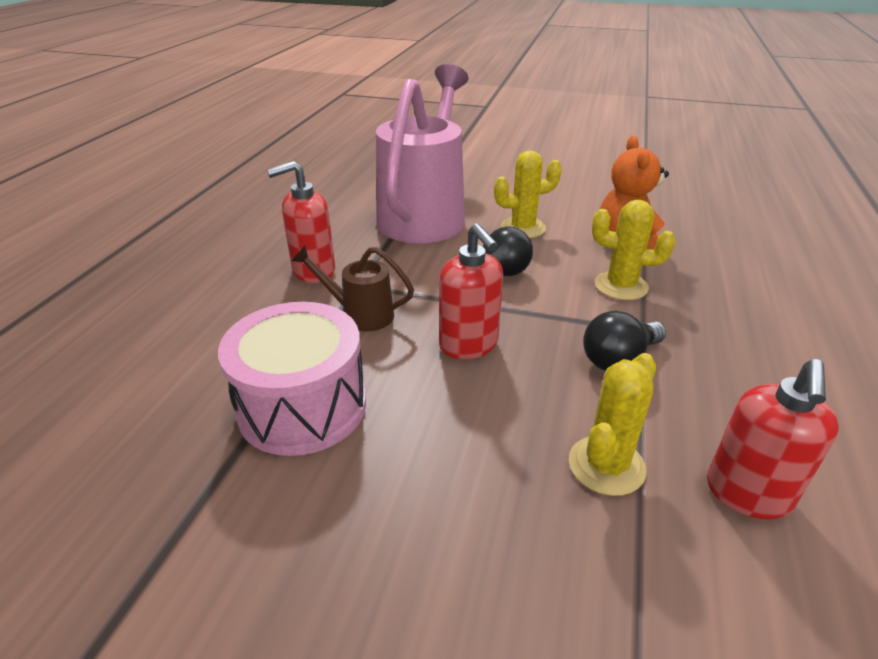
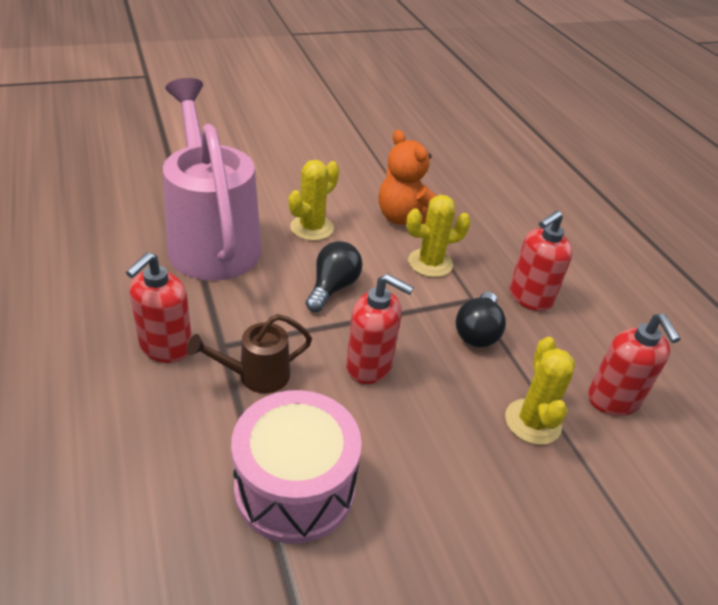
camera: 40 degrees left, 5 degrees up
(720, 352) = (530, 298): none -> red soap dispenser

